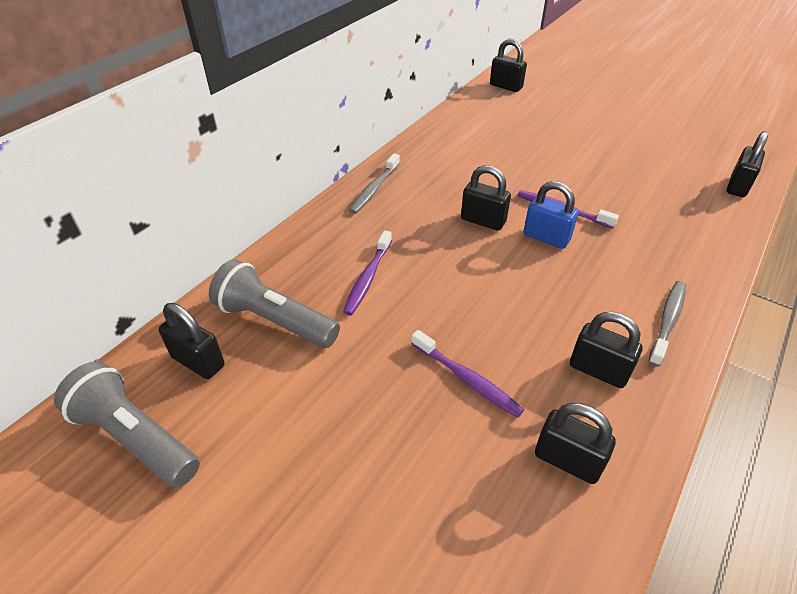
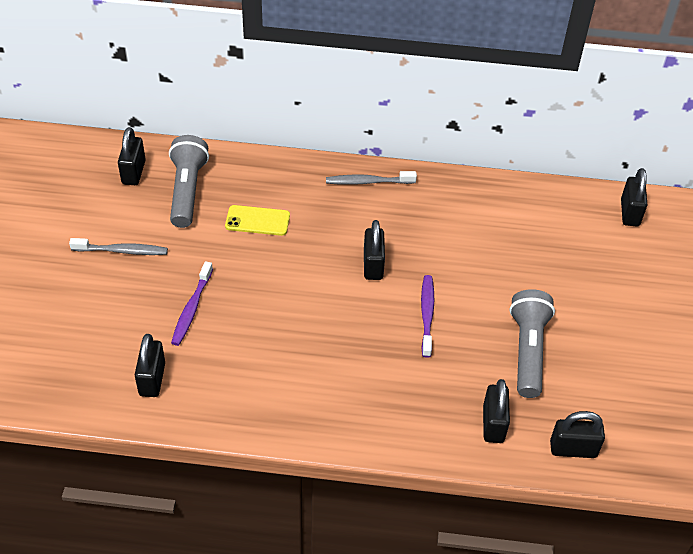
camera: 60 degrees right, 5 degrees up
(136, 437) = (69, 175): grey flashlight -> grey flashlight (528, 351)
(368, 278) = (257, 221): purple toothbrush -> yellow phone
(546, 237) = (378, 313): blue padlock -> none
(598, 370) = (240, 380): black padlock -> black padlock (493, 424)
(667, 321) = (320, 415): grey toothbrush -> grey toothbrush (122, 251)

